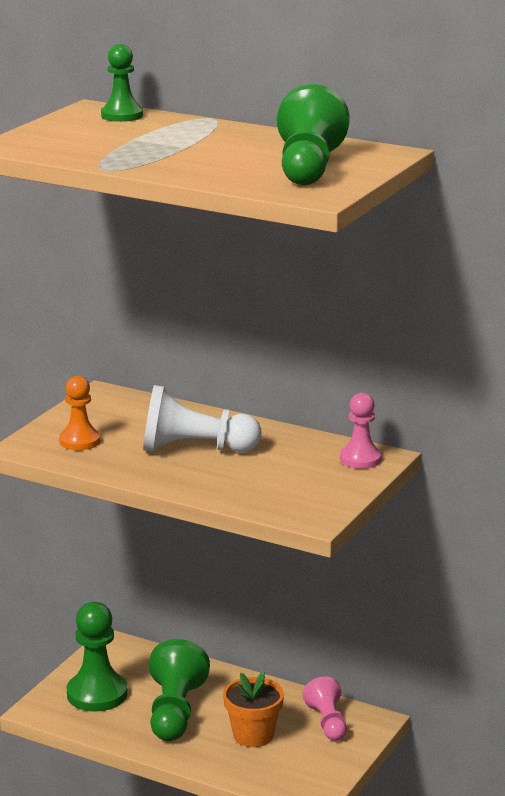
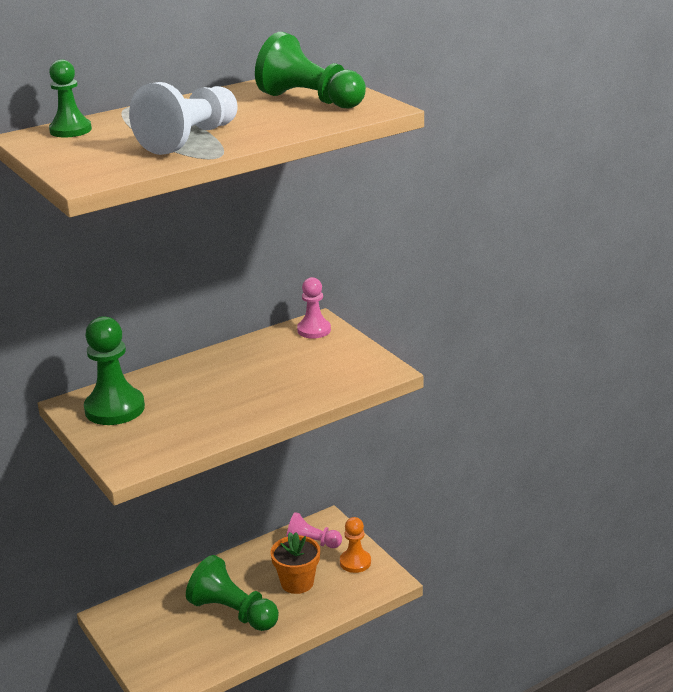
camera: 60 degrees left, 5 degrees up
(79, 441) = (149, 436): orange pawn -> orange pawn (355, 562)
(97, 694) = (170, 647): green pawn -> green pawn (114, 408)
(195, 449) = (224, 388): white pawn -> white pawn (190, 139)

